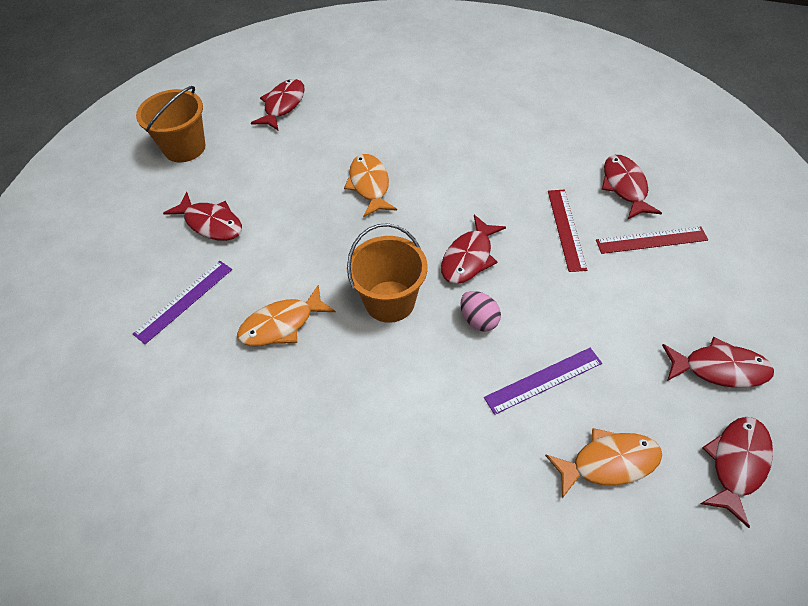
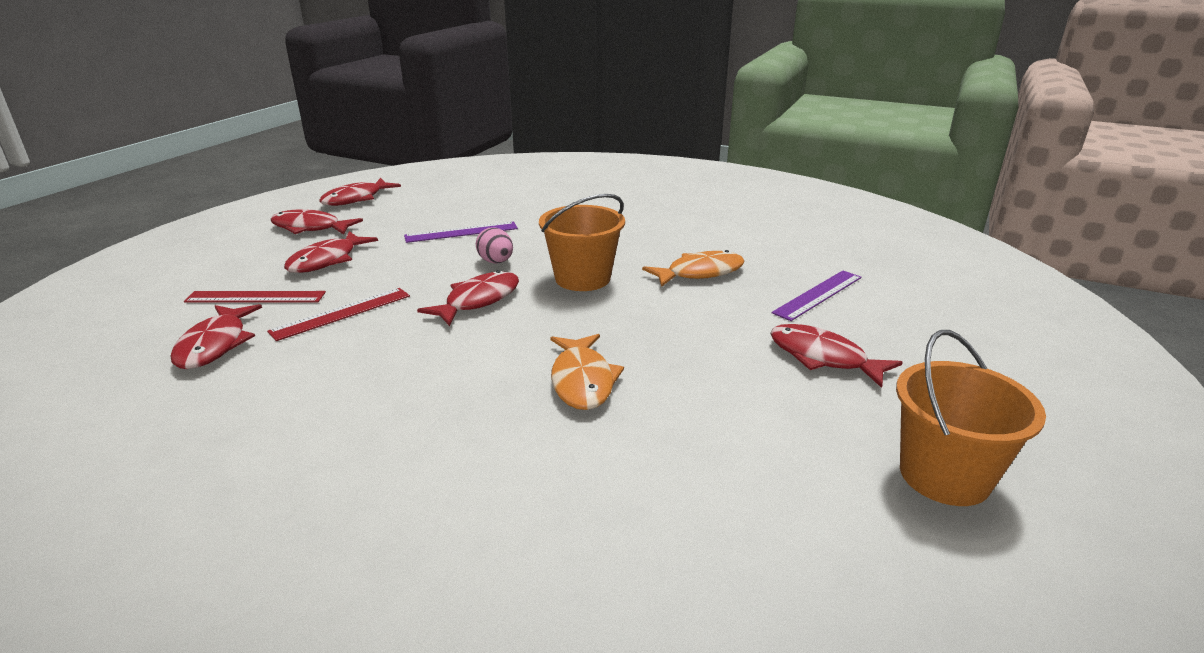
camera: 175 degrees left, 25 degrees down
(283, 105) = (759, 555): red fish -> red fish (327, 260)
(566, 229) = (341, 313): red ruler -> red ruler turned 45 degrees clockwise
(608, 462) = (444, 204): orange fish -> none

